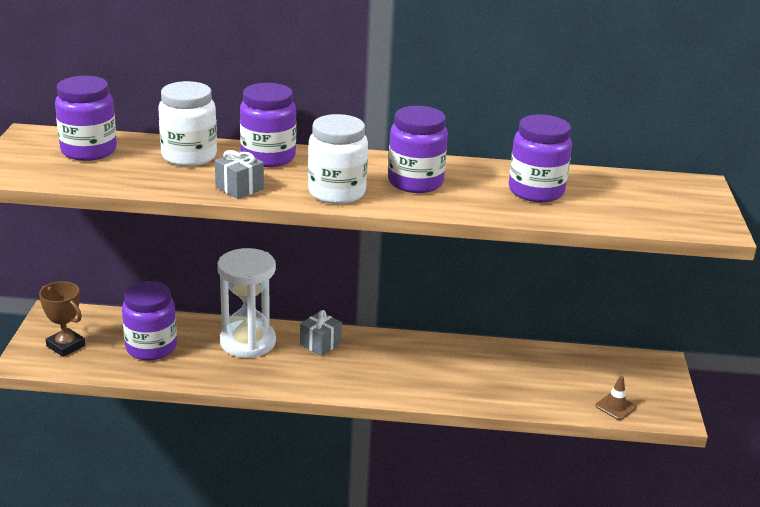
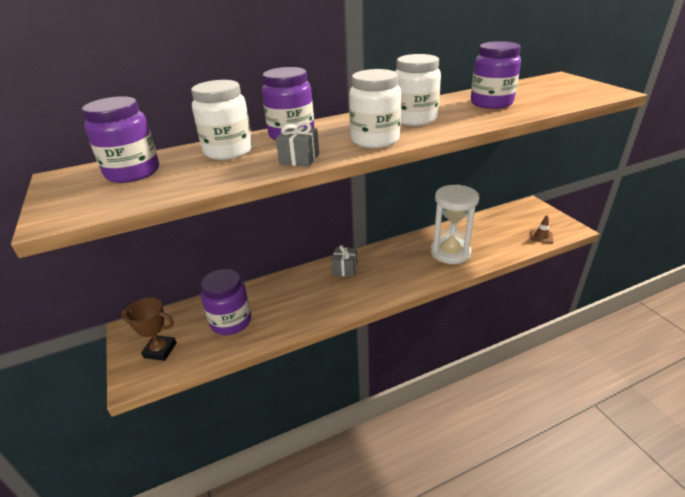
camera: 25 degrees left, 5 degrees up
(248, 342) = (297, 288): white hourglass -> white hourglass (450, 252)
(415, 182) = (414, 119): purple jar -> white jar

